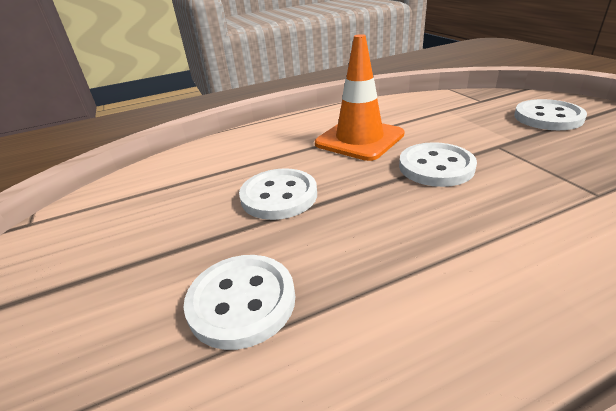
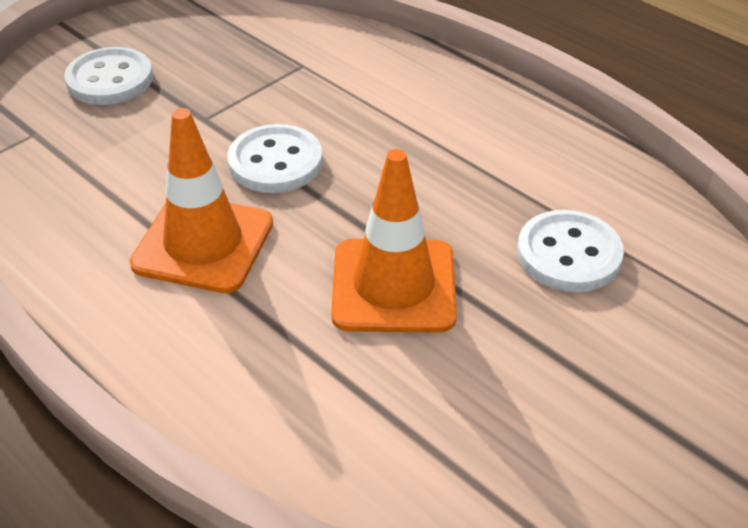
camera: 115 degrees left, 10 degrees up
(279, 196) = (393, 286): white button -> orange traffic cone

